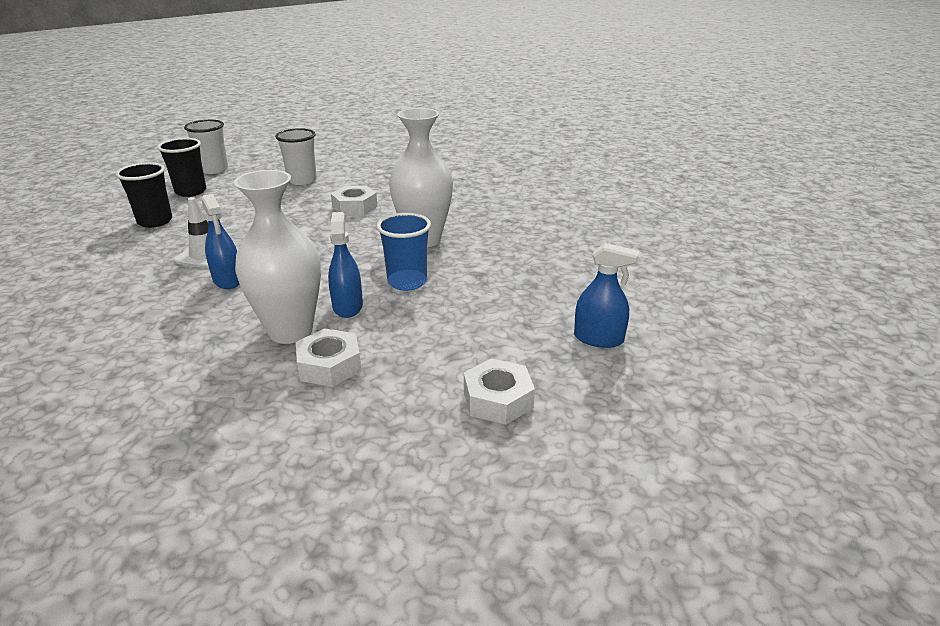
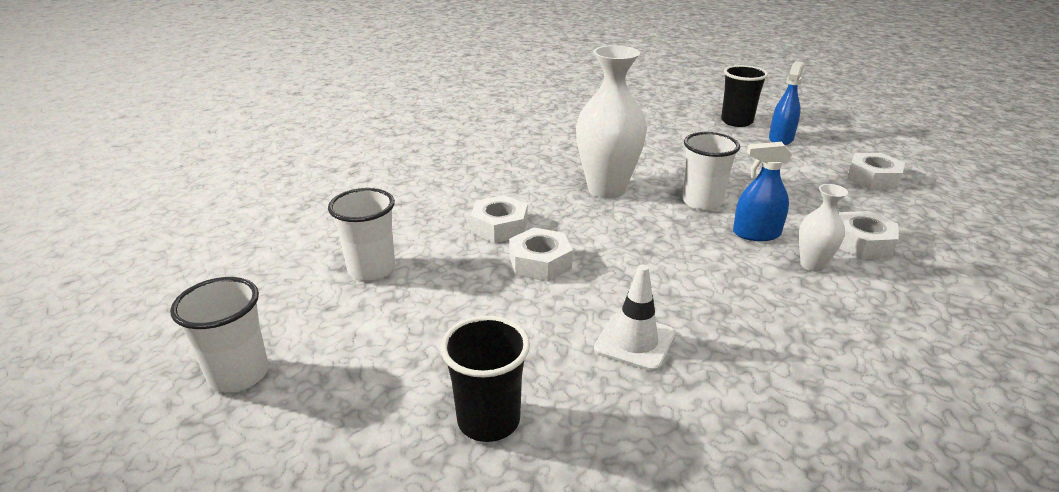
camera: 80 degrees left, 0 degrees up
(191, 192) = (353, 392): black cup -> black cup (736, 121)
(228, 280) = (707, 315): blue spray bottle -> none
(290, 331) = (812, 265): white vase -> white vase, size x0.51
(305, 223) = (540, 262): none -> white nut
(407, 282) = (702, 202): blue cup -> white cup

